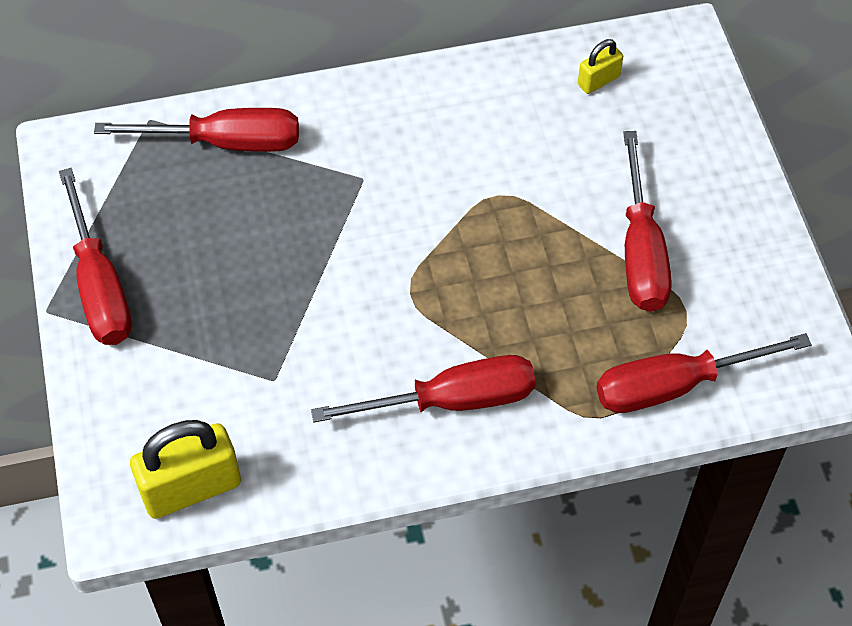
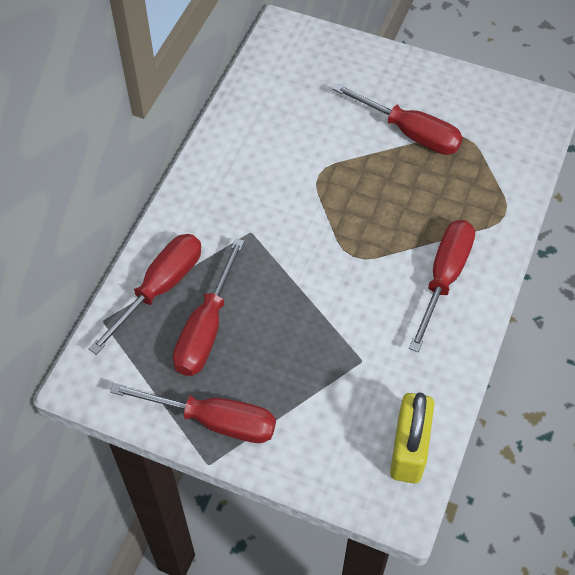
camera: 55 degrees left, 0 degrees up
(598, 81) = (278, 82): yellow padlock -> none
(675, 385) = (508, 170): red screwdriver -> red screwdriver (206, 328)

